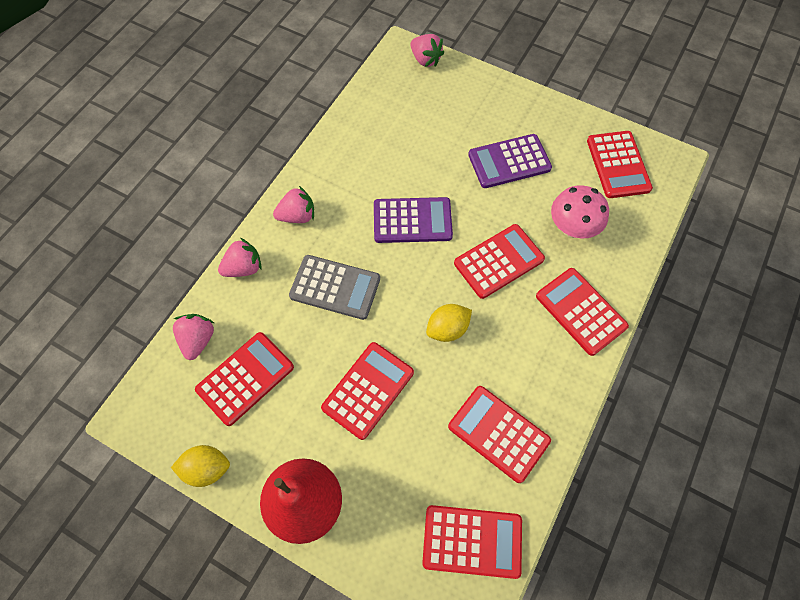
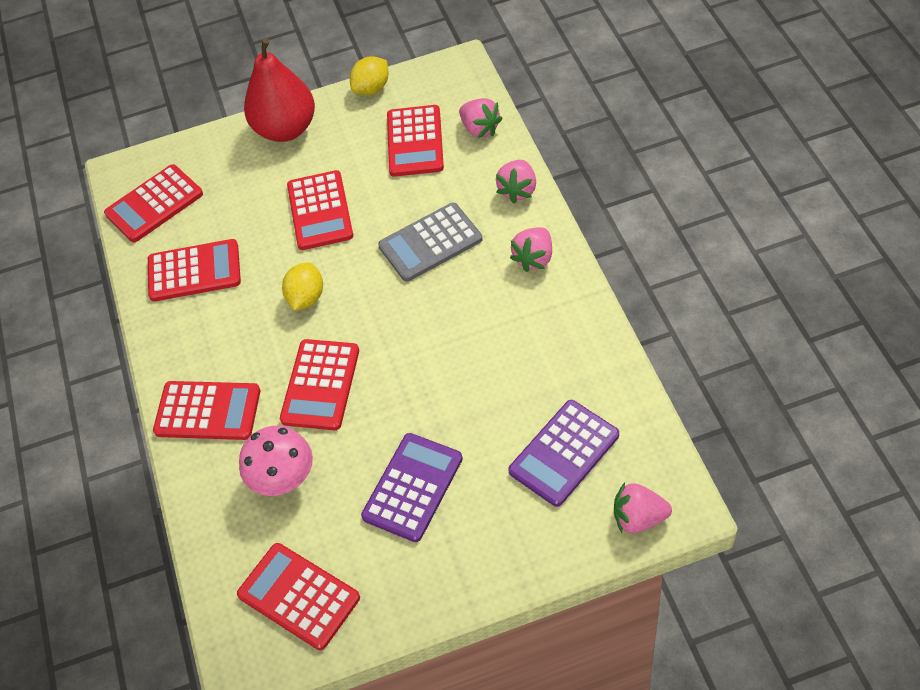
camera: 140 degrees right, 10 degrees down
(412, 221) = (435, 346): purple calculator -> purple calculator (564, 453)

